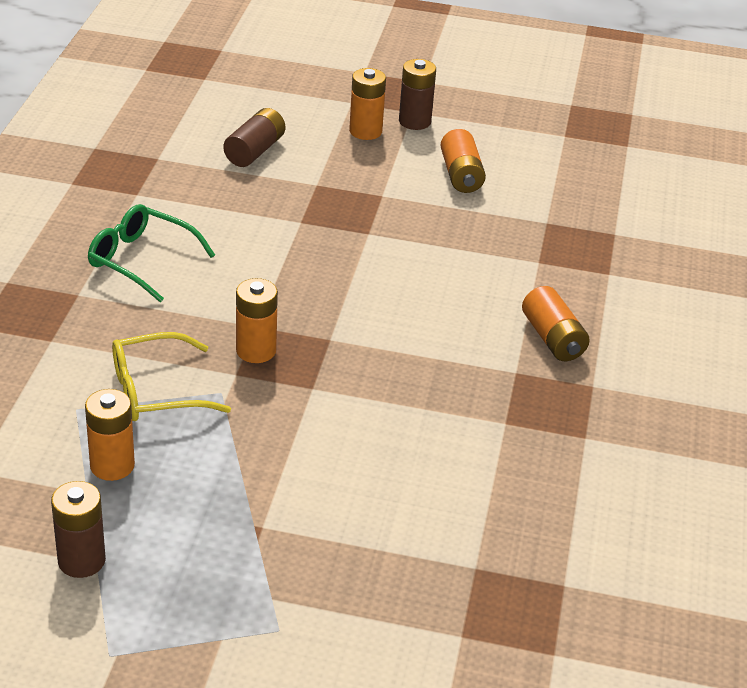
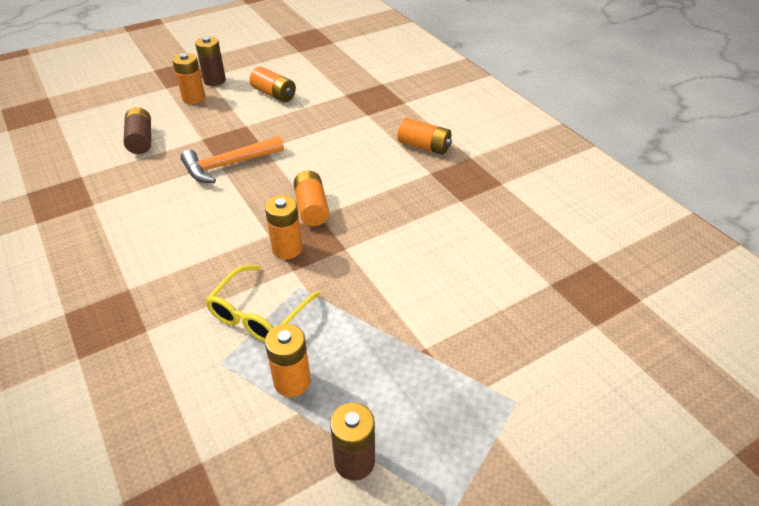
camera: 40 degrees left, 5 degrees up
(142, 260) = (147, 241): green glasses -> none
(308, 229) = (228, 165): none -> orange hammer
(333, 326) = (312, 208): none -> orange battery

